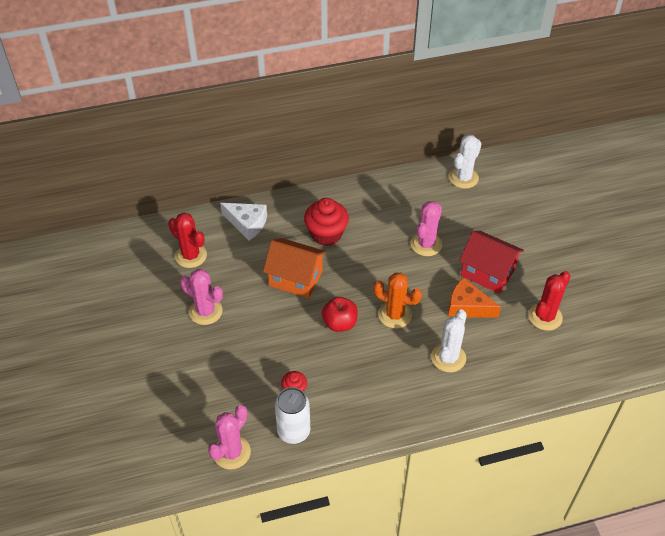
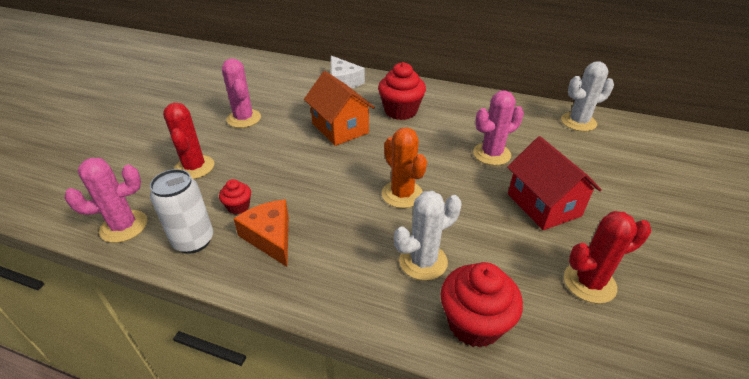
camera: 35 degrees right, 10 degrees down
(191, 255) = (278, 83): red cactus -> red cactus (194, 167)
(340, 323) = (341, 176): red apple -> none
(467, 306) = (491, 224): orange cheese -> orange cheese (270, 237)
(504, 379) = (474, 323): none -> red cupcake

